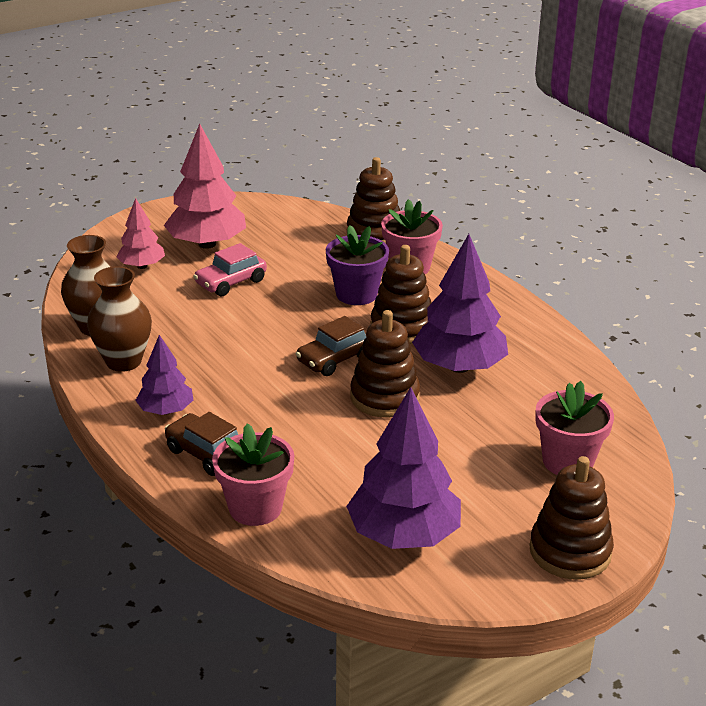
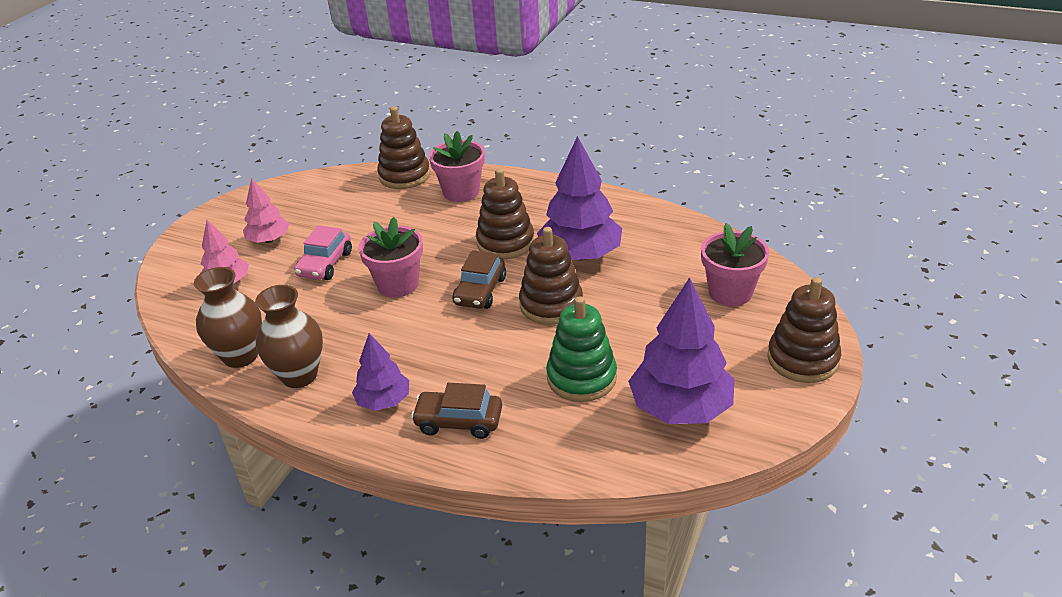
camera: 30 degrees left, 5 degrees up
(207, 244) = (269, 240): pink tree -> pink tree, size x0.57
(255, 508) = (547, 447): pink flower pot -> pink flower pot (398, 284)
(344, 469) = (581, 377): none -> green stacking toy
(356, 294) = (442, 231): purple flower pot -> none

